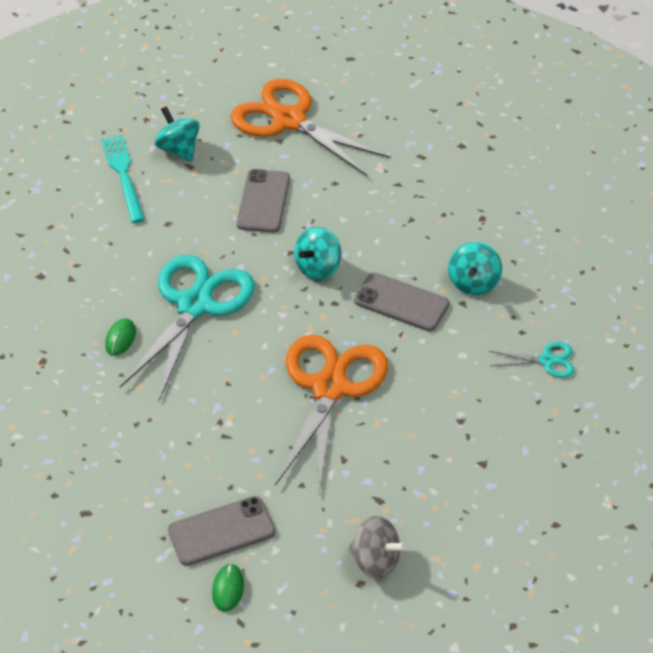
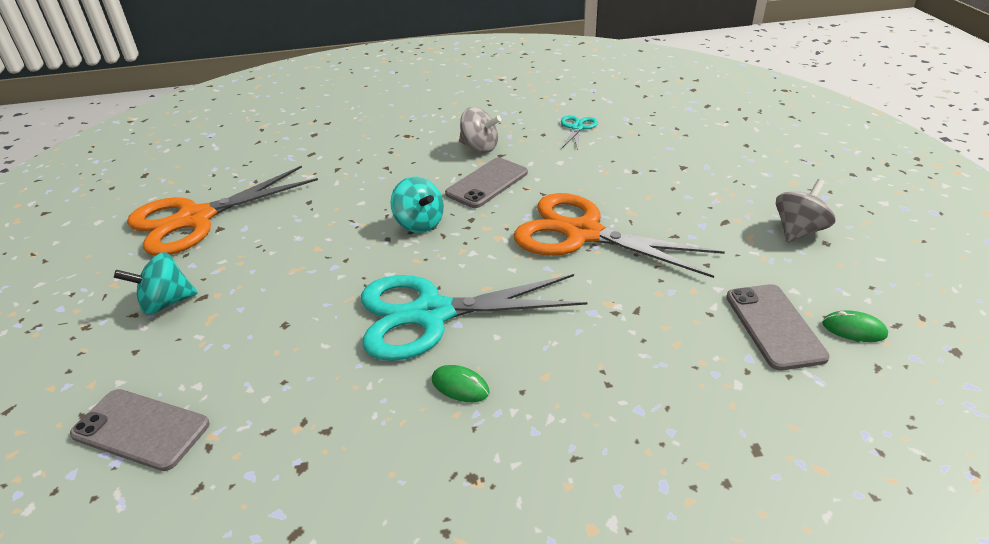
camera: 75 degrees left, 10 degrees down
(123, 175) = (169, 357): turquoise fork -> none
(194, 305) = (432, 314): turquoise scissors -> turquoise scissors turned 45 degrees counterclockwise
(263, 201) = (301, 248): grey phone -> grey phone (141, 429)
(473, 283) = (479, 147): turquoise spinning top -> grey spinning top

